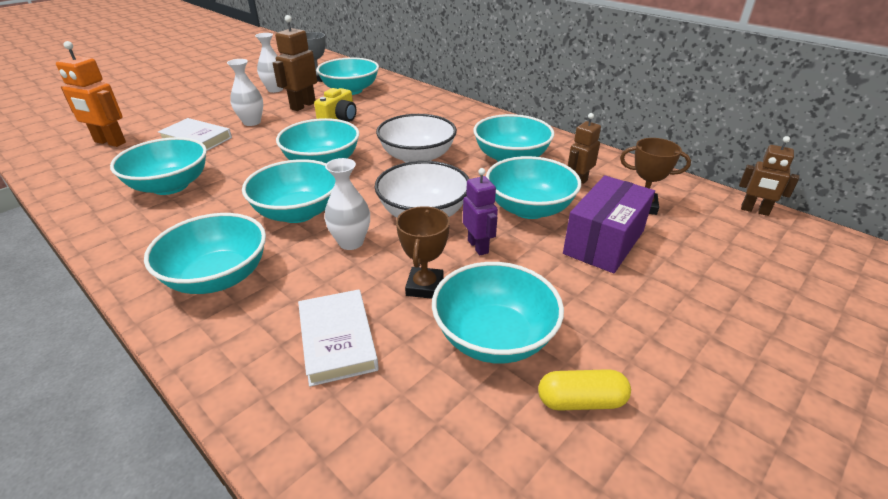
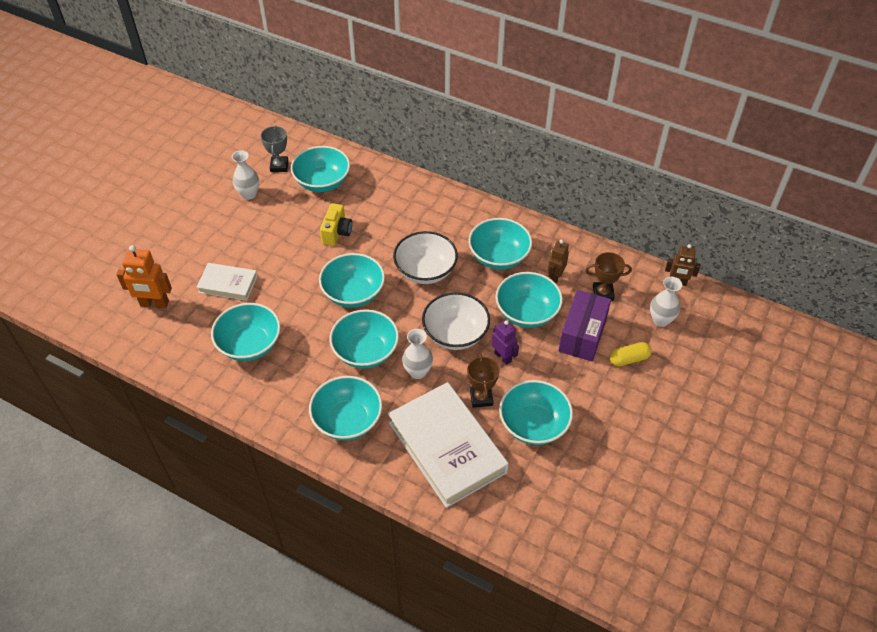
camera: 15 degrees left, 15 degrees up
(252, 122) = (260, 250): white vase -> white vase (660, 320)
(303, 106) = (291, 216): brown robot -> none
(337, 340) = (447, 447): white book -> white book, size x1.90
(581, 401) = (587, 453): yellow capsule -> yellow capsule (629, 359)

